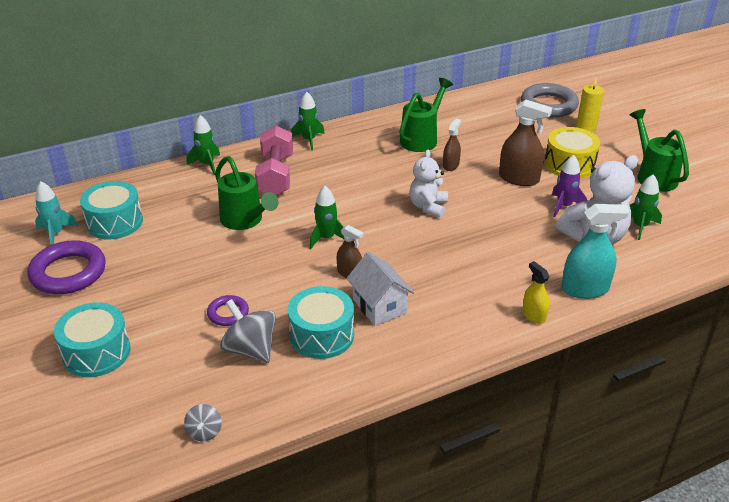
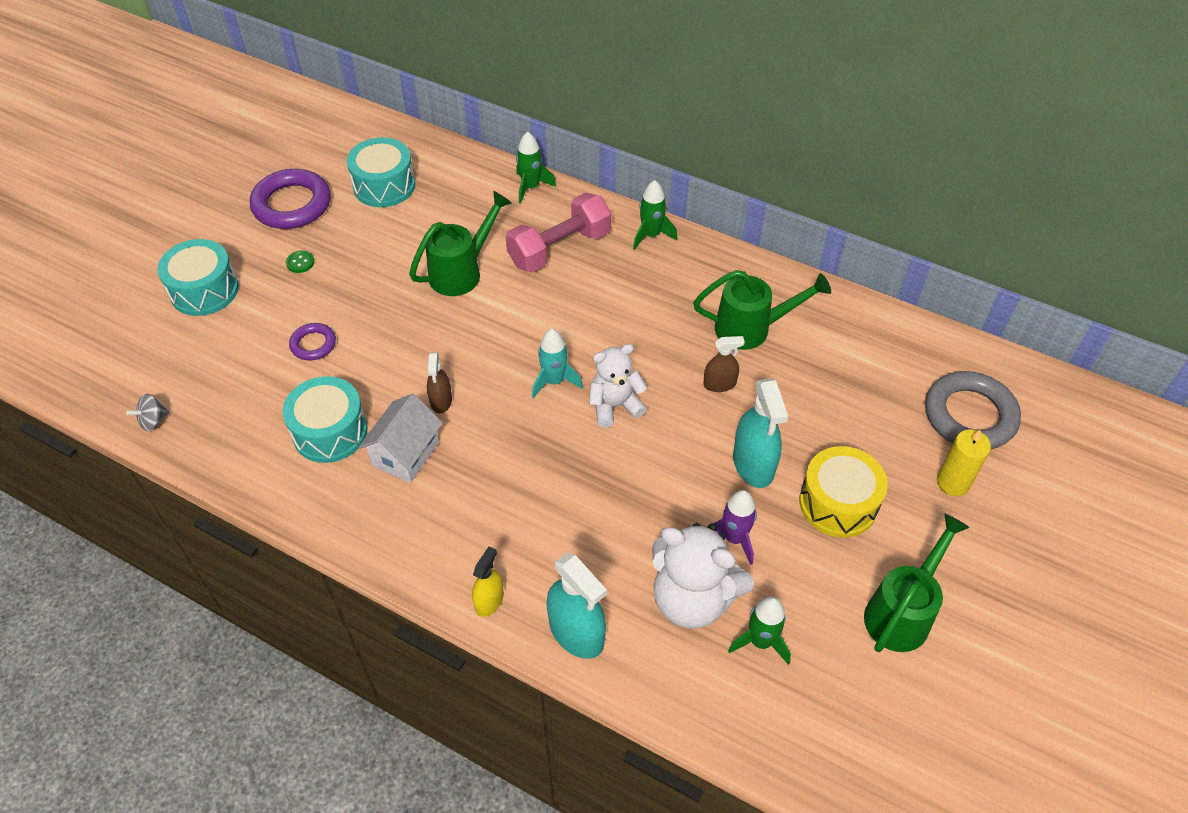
camera: 55 degrees right, 15 degrees up
(56, 233) = (338, 160): turquoise rocket -> turquoise rocket (554, 381)
(136, 290) = (300, 262): none -> green button
(245, 221) = (461, 272): green watering can -> green watering can turned 150 degrees counterclockwise
(250, 349) = (275, 390): grey spinning top -> none
(326, 238) = (484, 350): green rocket -> none
(519, 178) = (753, 464): brown spray bottle -> turquoise spray bottle

